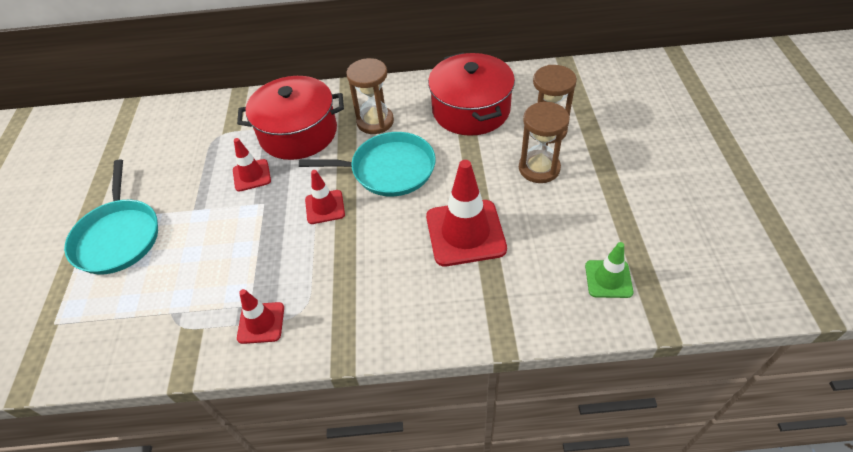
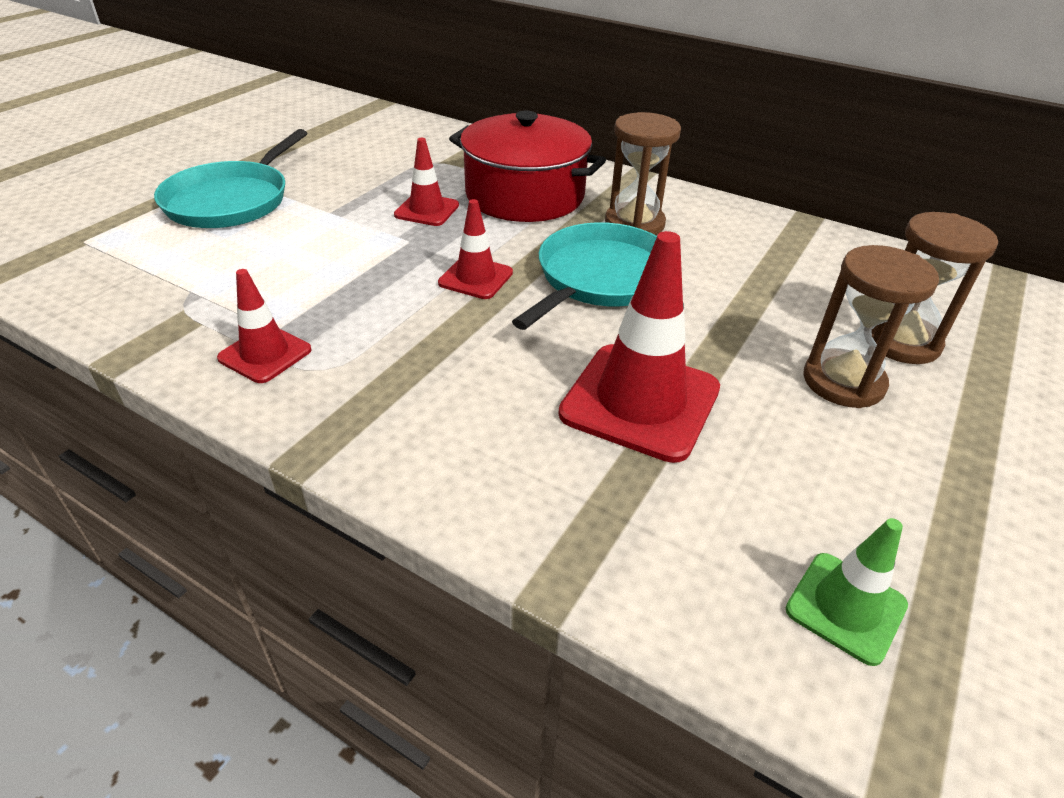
camera: 30 degrees right, 10 degrees down
(388, 169) = (601, 278): turquoise pan -> turquoise pan turned 90 degrees counterclockwise
(471, 110) = (789, 267): red pot -> none

